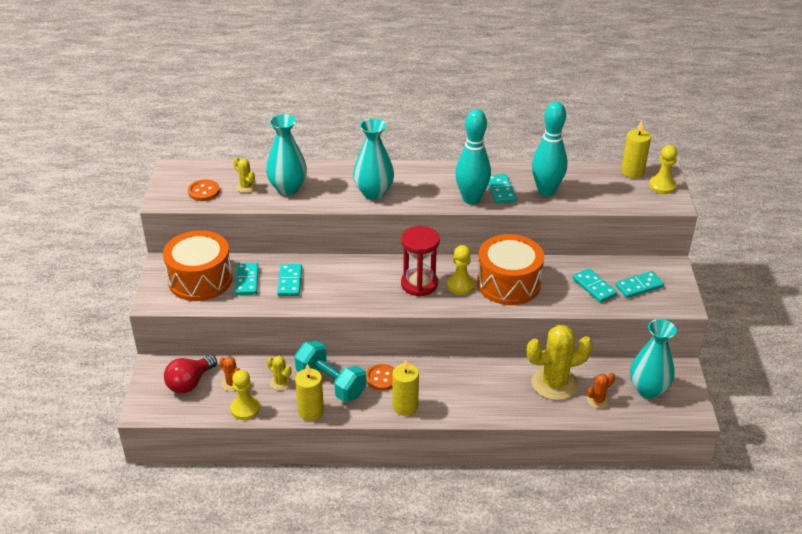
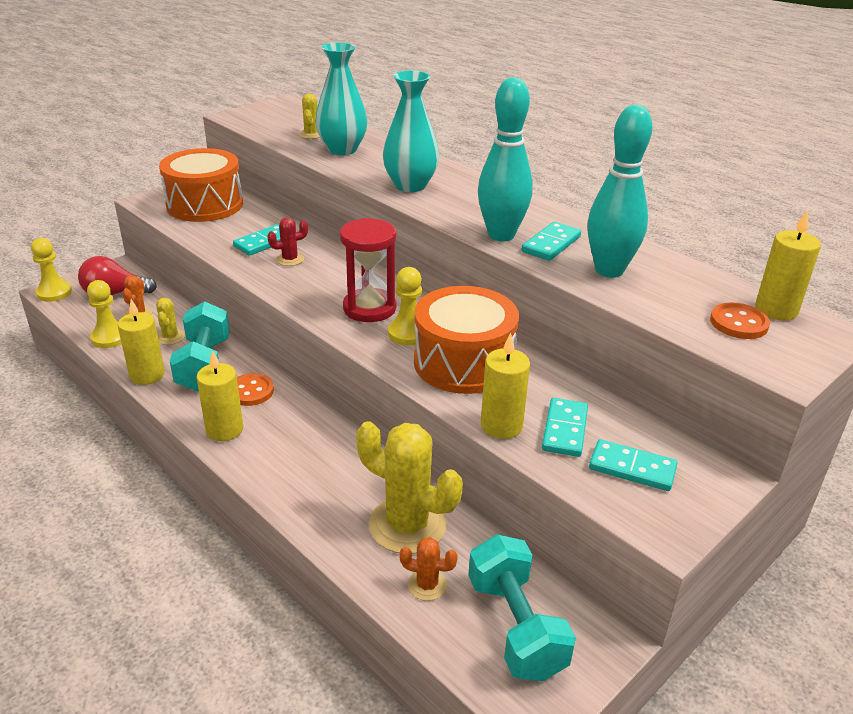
camera: 45 degrees right, 5 degrees down
(204, 191) = (273, 123): orange button -> orange button (739, 323)
(247, 280) = (234, 223): turquoise domino -> none
(325, 283) = (290, 259): none -> red cactus
(569, 303) = (501, 426): none -> yellow candle
(648, 389) = (515, 626): turquoise vase -> turquoise dumbbell
(662, 186) = (799, 345): yellow pawn -> yellow pawn (54, 293)

